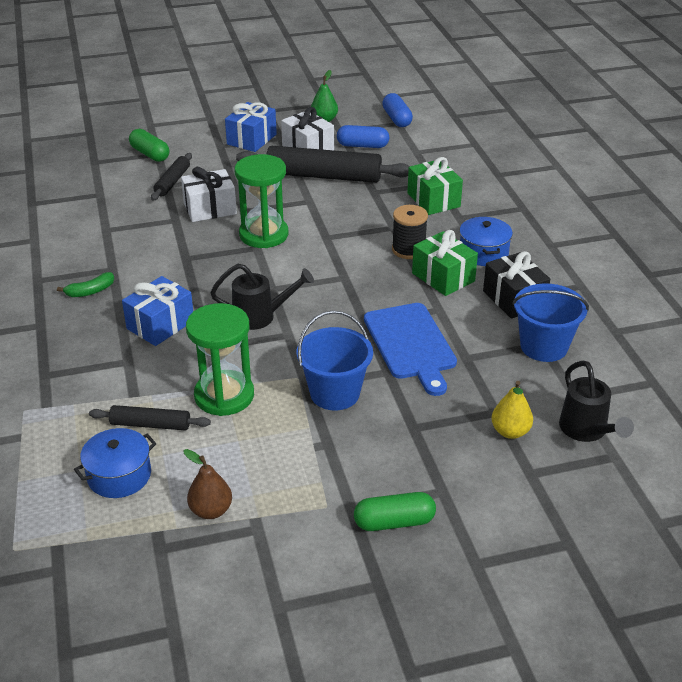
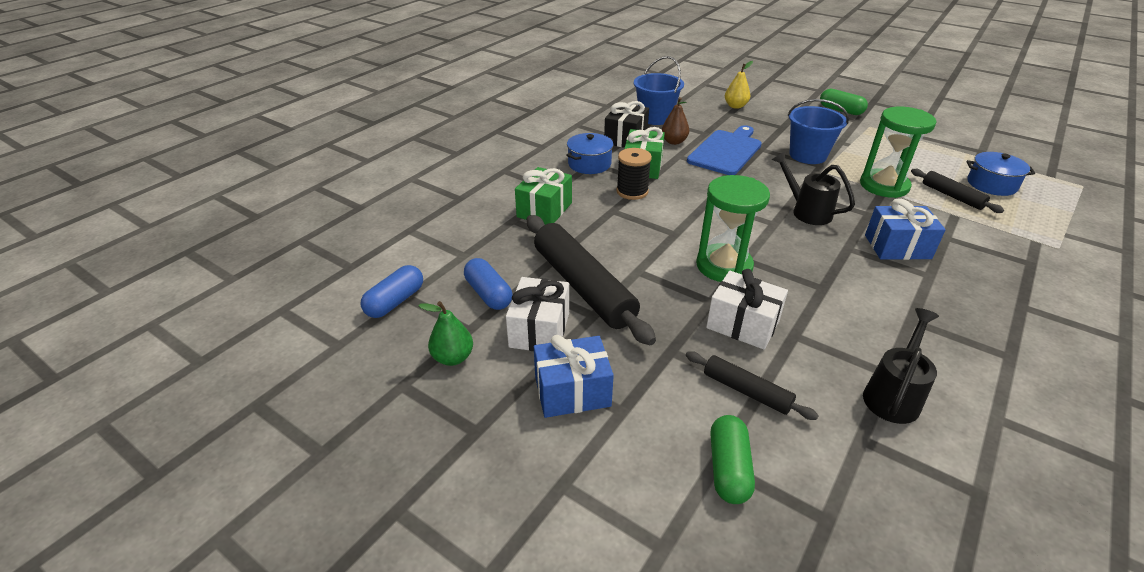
camera: 130 degrees left, 0 degrees up
(90, 291) = (950, 309): green banana -> none
(172, 182) = (746, 391): black rolling pin -> black rolling pin turned 60 degrees clockwise
(211, 510) = (939, 150): brown pear -> brown pear (674, 142)
(586, 431) = (699, 92): black watering can -> black watering can (893, 395)

